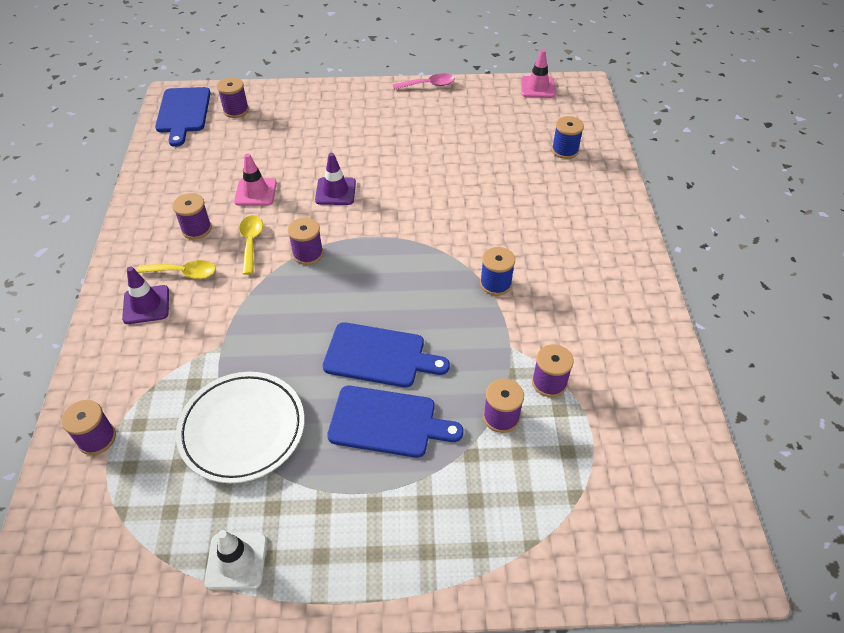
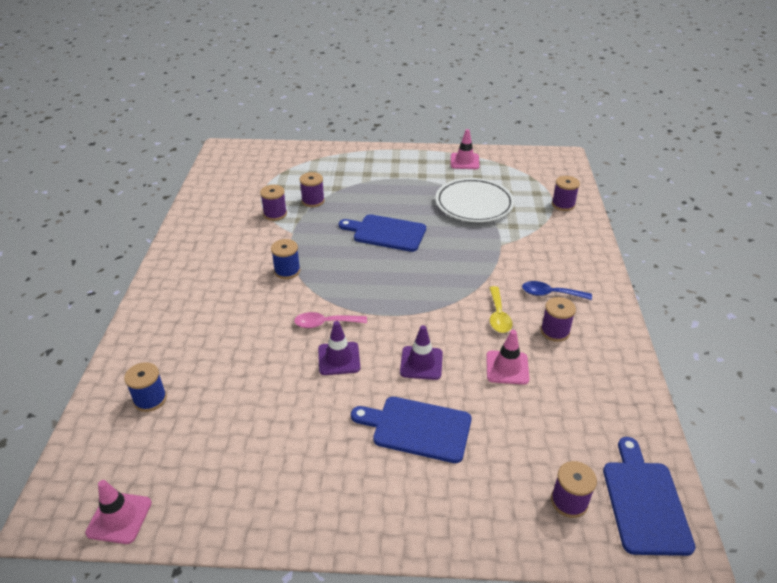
camera: 175 degrees left, 10 degrees down
(146, 305) = (570, 272): purple traffic cone -> purple traffic cone (339, 358)
(184, 273) = (550, 294): yellow spoon -> blue spoon
(236, 561) = (464, 161): white traffic cone -> pink traffic cone
(308, 254) = (444, 303): purple spool -> none
(387, 422) = (384, 202): blue cutting board -> blue cutting board (417, 428)
(428, 85) = (281, 537): pink spoon -> pink spoon (325, 323)

